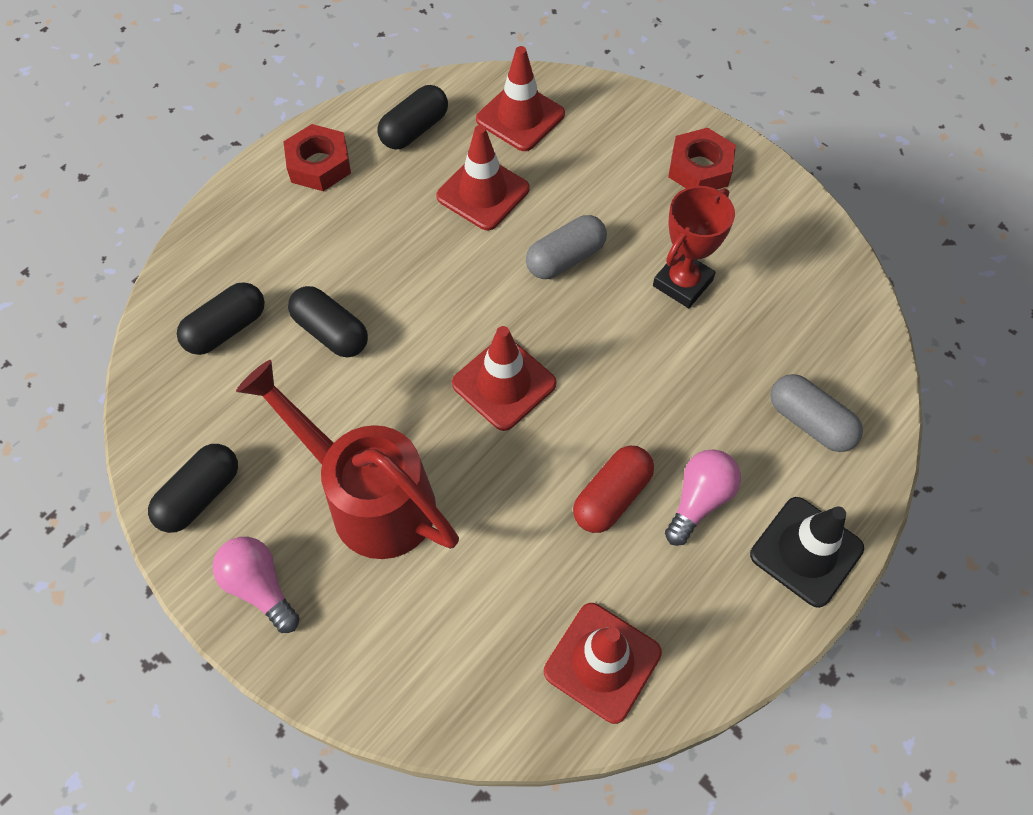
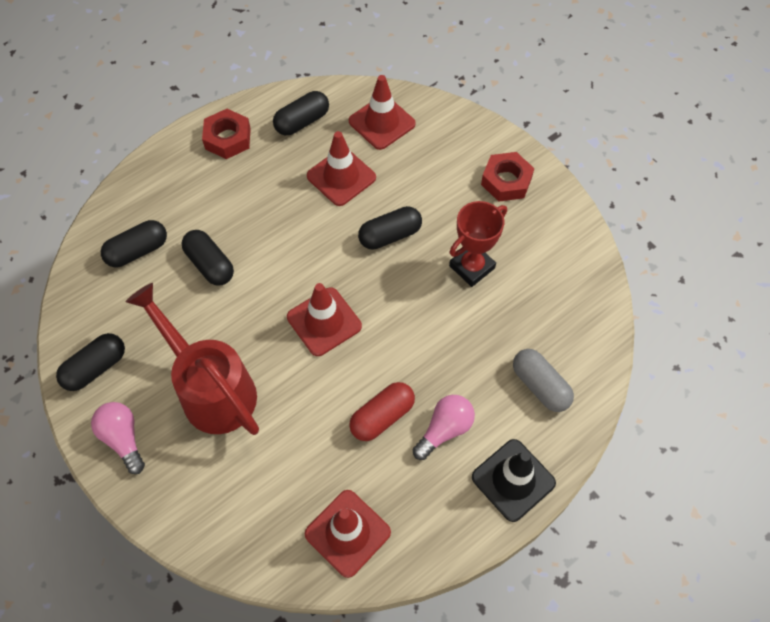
camera: 10 degrees right, 0 degrees up
(565, 258) = (390, 235): grey capsule -> black capsule

